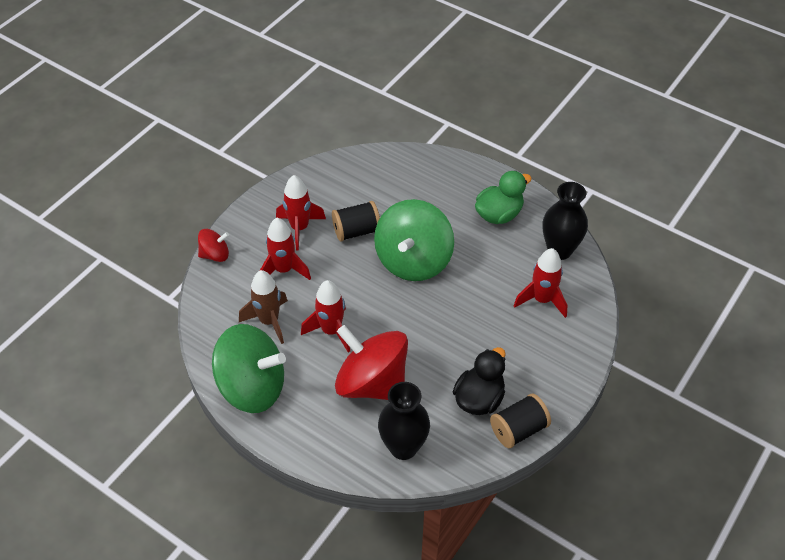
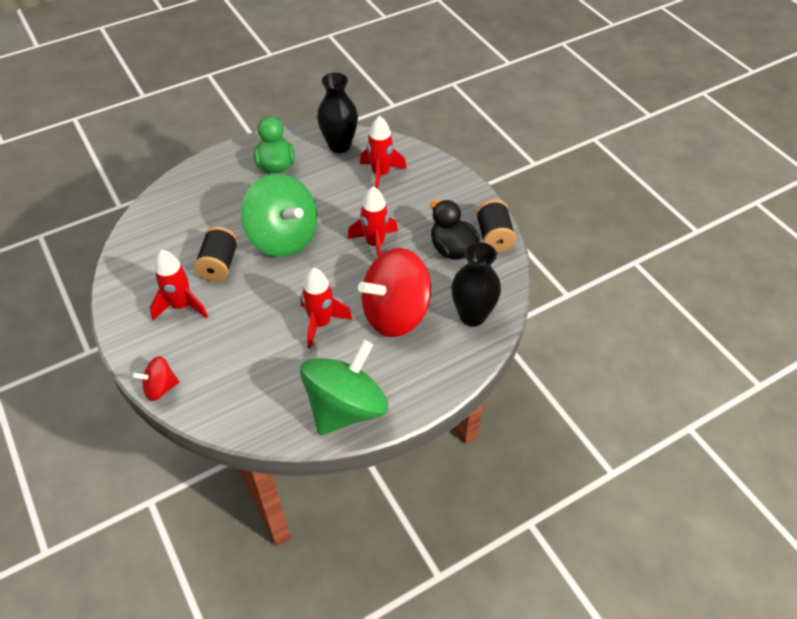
camera: 65 degrees left, 0 degrees up
(215, 255) = (160, 388): red spinning top -> red spinning top turned 120 degrees counterclockwise
(269, 321) = (277, 368): brown rocket -> none
(284, 270) = (223, 336): red rocket -> red rocket (375, 244)

